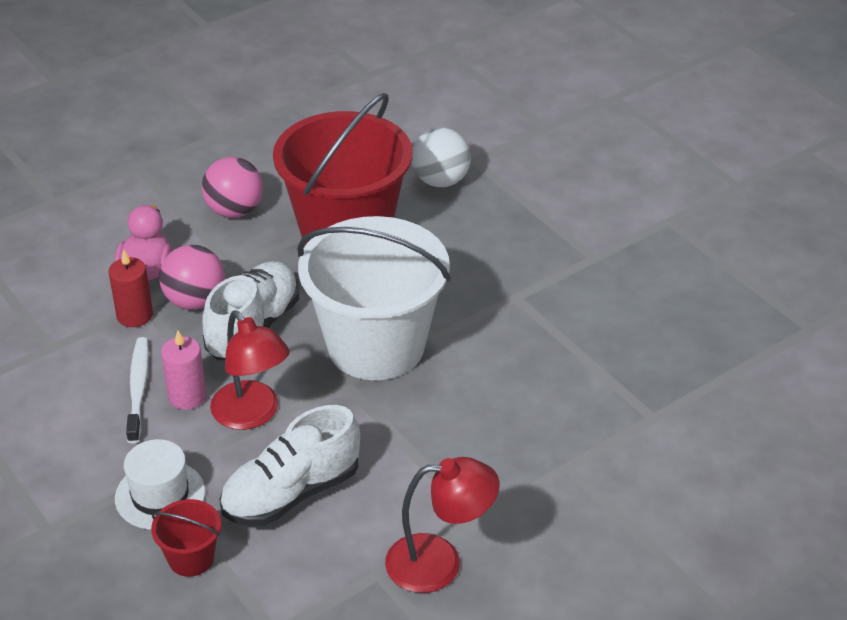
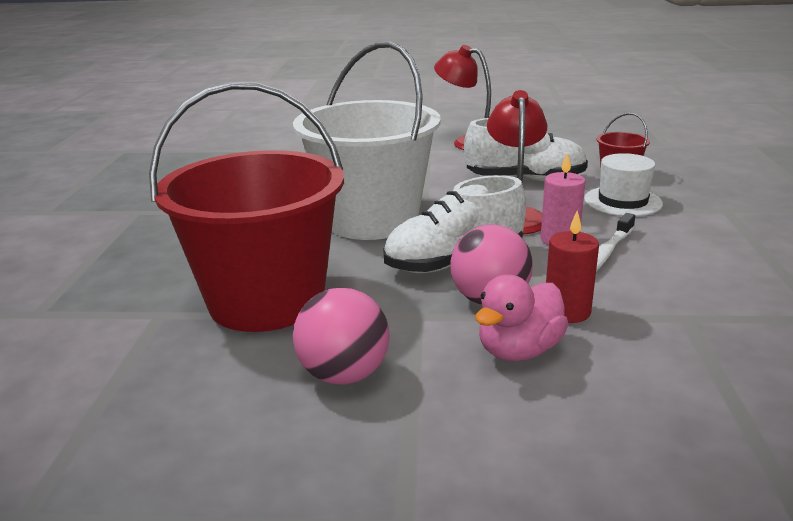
camera: 140 degrees left, 15 degrees down
(440, 181) = (104, 307): white ball -> none

